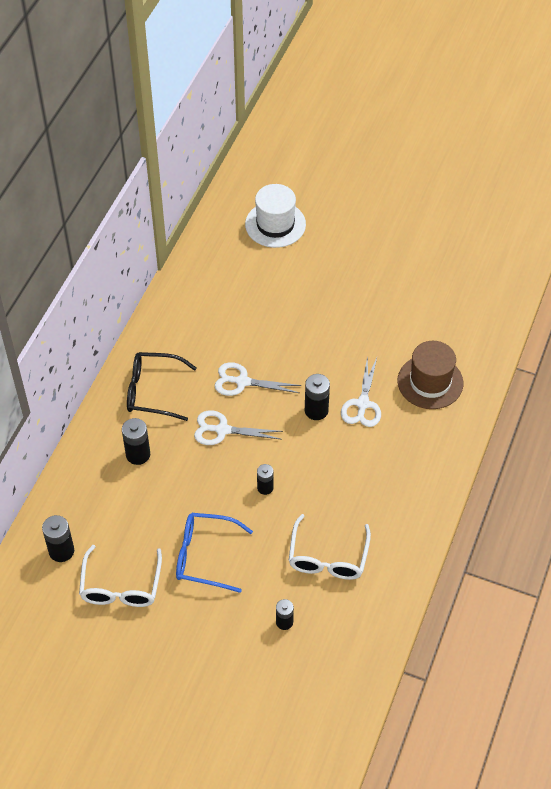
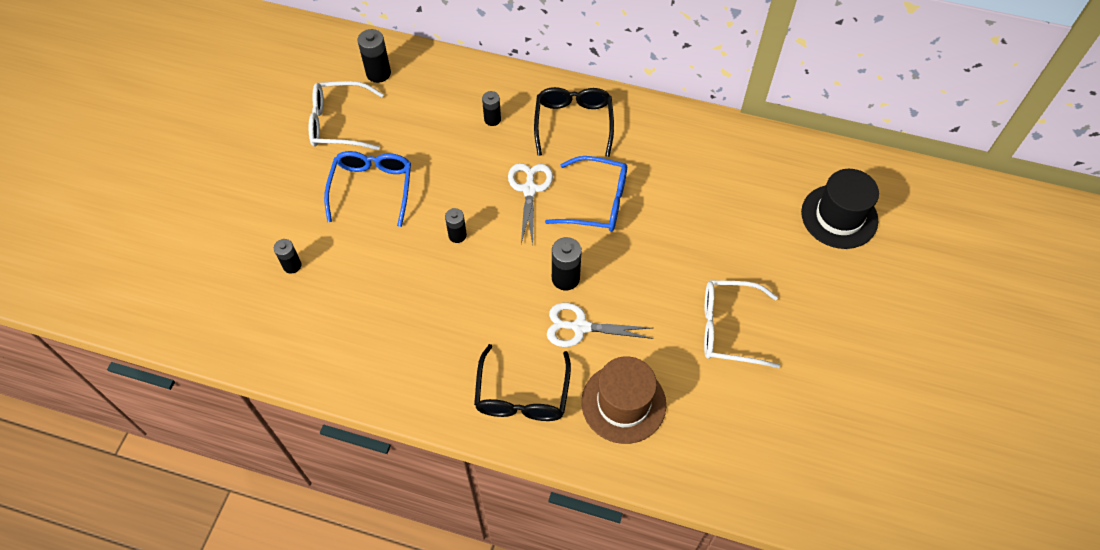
camera: 85 degrees right, 5 degrees up
(138, 454) = (492, 119): black battery -> black battery, size x0.66
(242, 382) = (597, 202): white scissors -> blue glasses
(275, 224) = (839, 216): white hat -> black hat
(328, 557) = (369, 302): white glasses -> white glasses (728, 328)
(421, 448) = (522, 395): none -> black glasses

